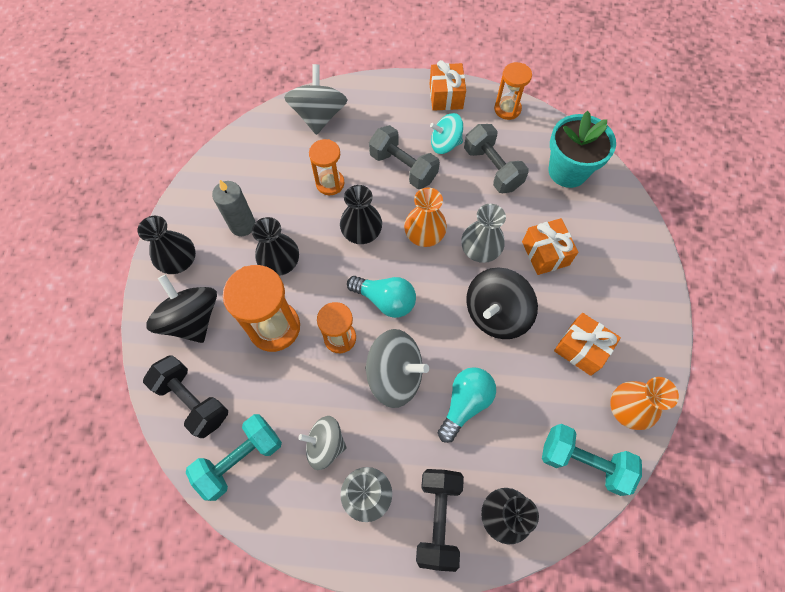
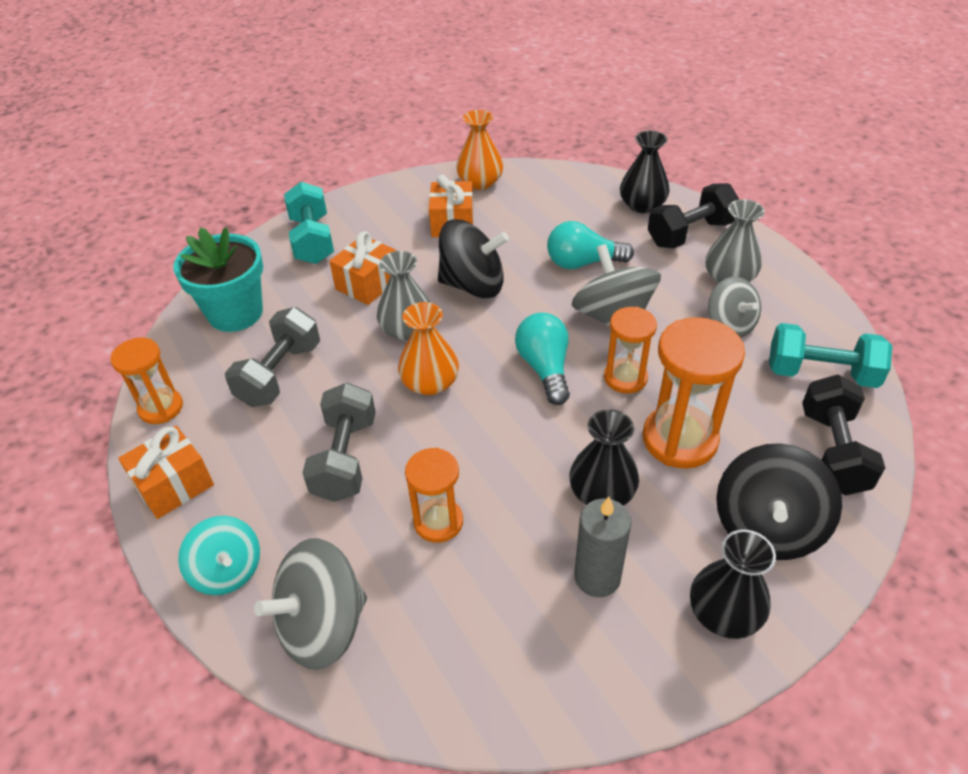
camera: 125 degrees left, 20 degrees down
(361, 232) = (481, 440): black vase -> none
(445, 144) = (270, 438): turquoise spinning top -> turquoise spinning top (228, 570)
(583, 462) = (551, 186): turquoise dumbbell -> turquoise dumbbell (312, 240)

